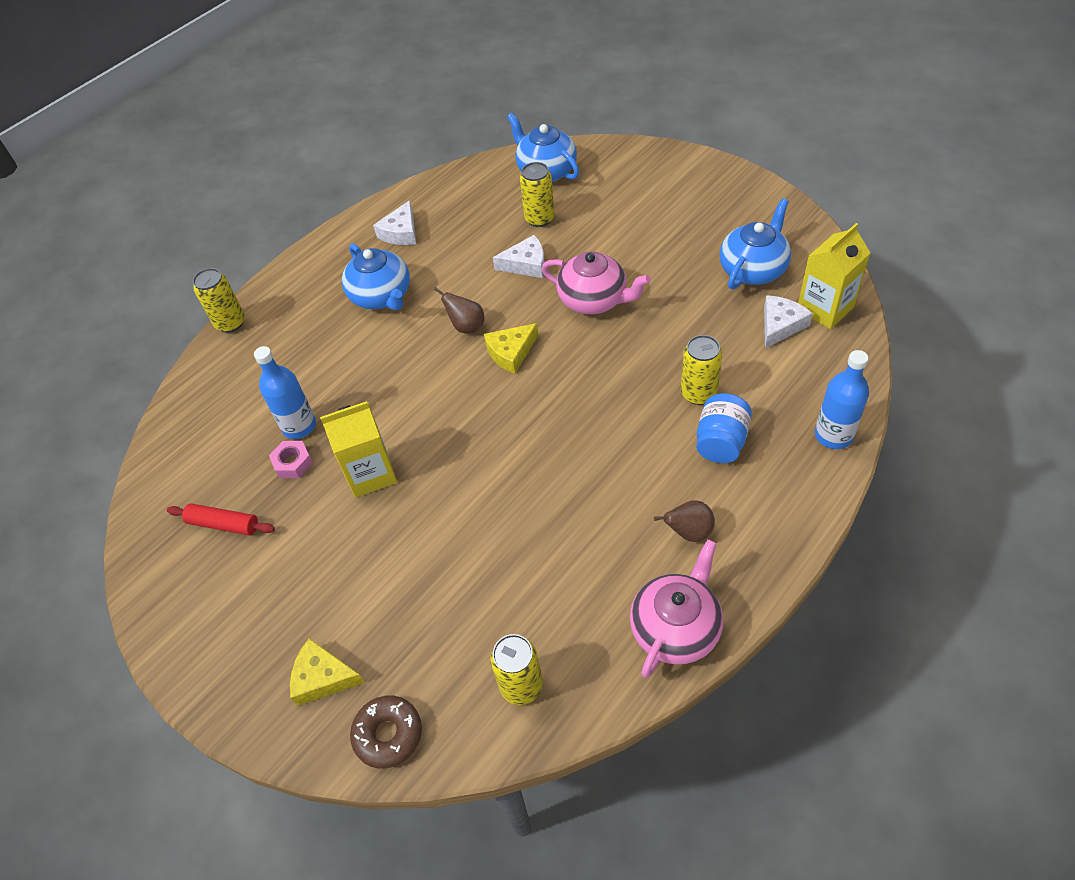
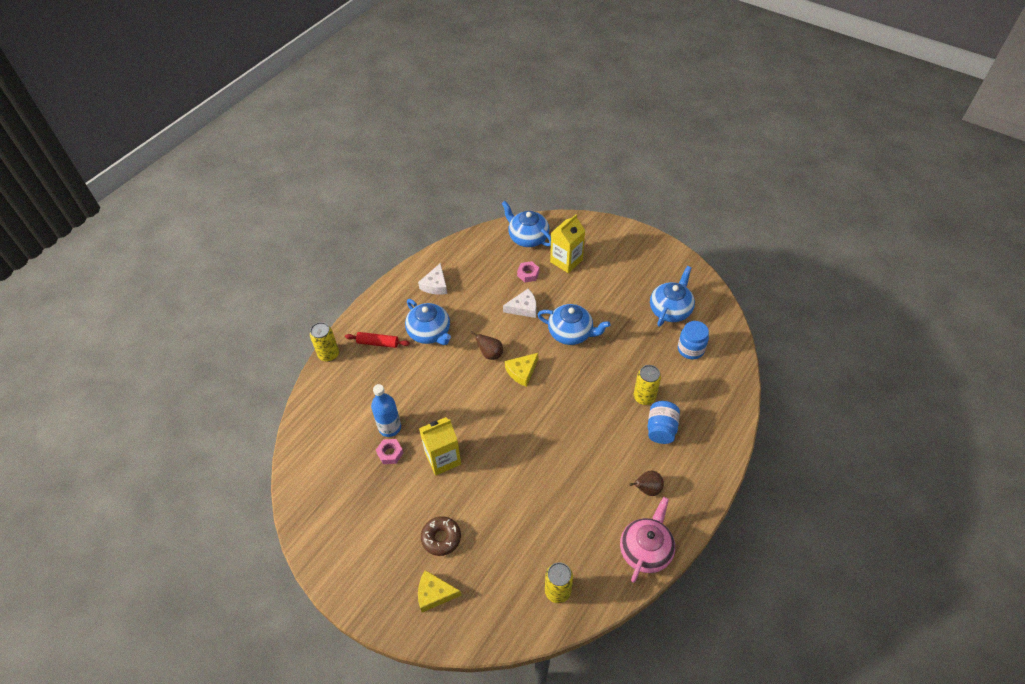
camera: 10 degrees left, 0 degrees up
(223, 524) = (351, 497): red rolling pin -> red rolling pin (378, 343)
(388, 734) = (481, 626): brown donut -> brown donut (441, 538)
(539, 219) = (528, 274): yellow can -> pink nut
(594, 300) = (571, 333): pink teapot -> blue teapot
(780, 325) = (690, 349): white cheese -> blue jar
(825, 308) = (717, 337): yellow carton -> yellow carton (566, 261)
(833, 435) = (728, 423): blue bottle -> none

